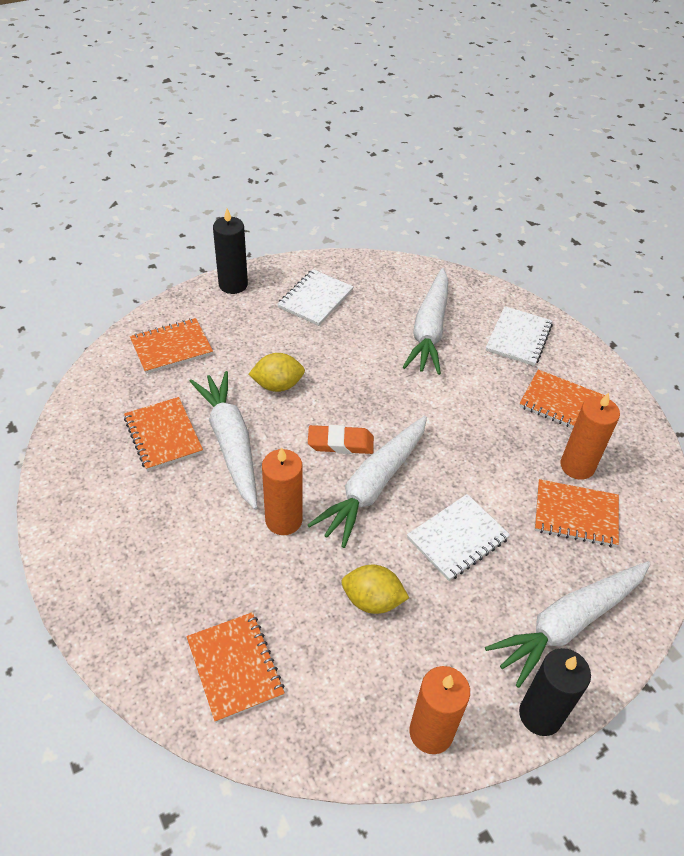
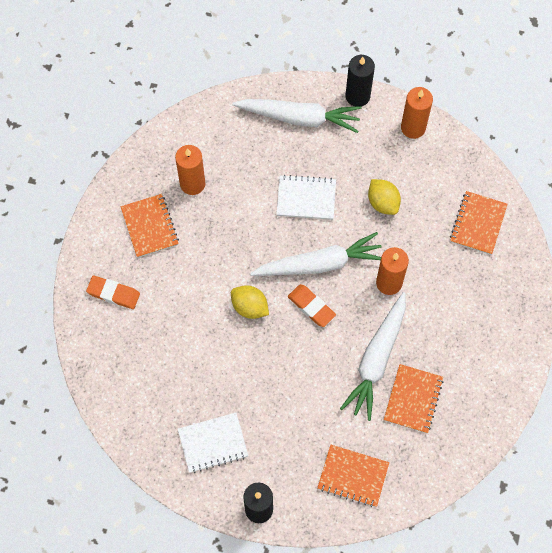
camera: 135 degrees left, 20 degrees up
(277, 385) = (310, 383): yellow lemon -> yellow lemon (249, 307)
(429, 329) = (164, 349): white carrot -> none
(518, 337) = (113, 293): white notebook -> orange eraser
(575, 514) = (229, 160): orange notebook -> none

